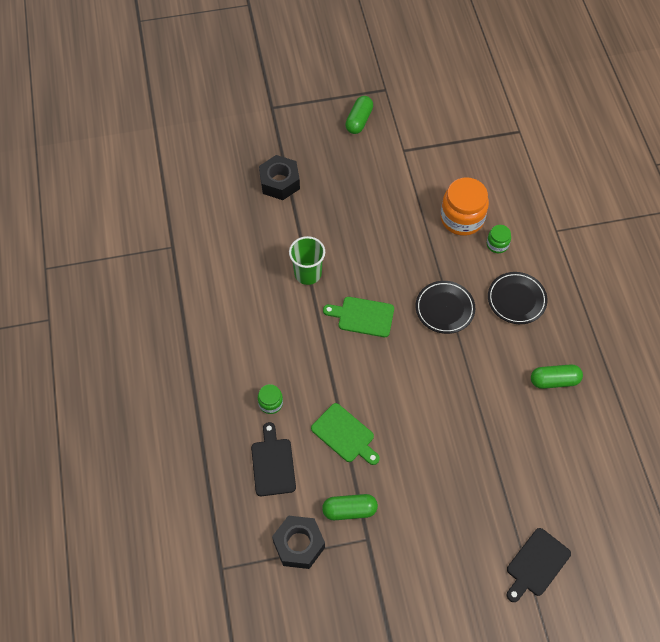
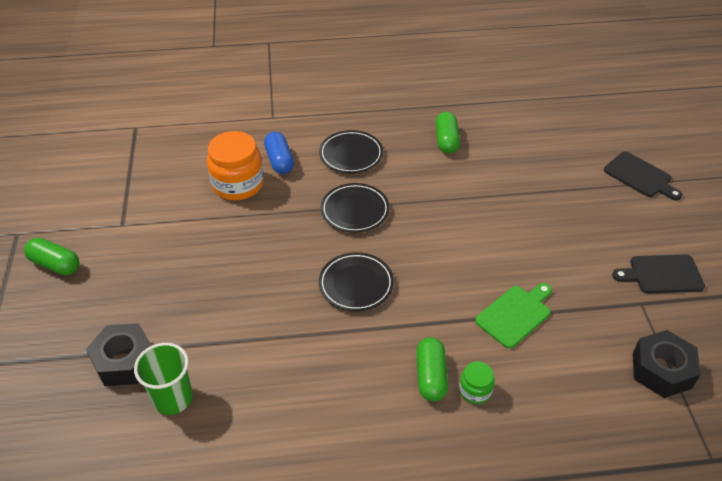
camera: 85 degrees left, 15 degrees down
(273, 464) = (560, 392): black cutting board -> black cutting board (662, 274)
(308, 273) = (284, 337): green cup -> green cup (173, 398)
(349, 510) = (609, 317): green capsule -> green capsule (430, 376)
(363, 316) = (356, 284): green cutting board -> black plate
(497, 244) = (279, 161): green jar -> blue capsule

